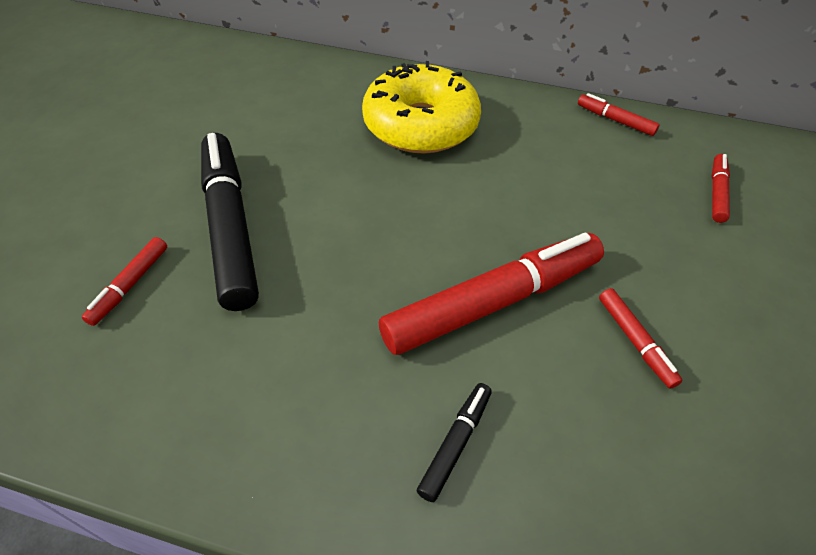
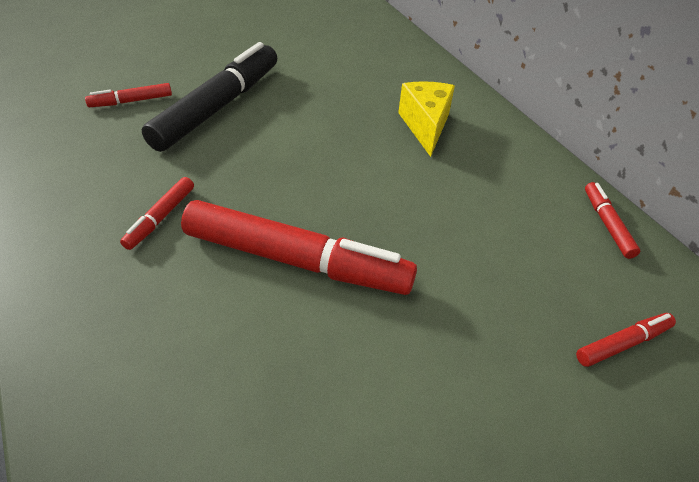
camera: 45 degrees right, 5 degrees down
(420, 125) = (425, 126): yellow donut -> yellow cheese
(455, 443) = (145, 311): black marker -> none
(635, 341) = (354, 370): red marker -> red marker (160, 218)

